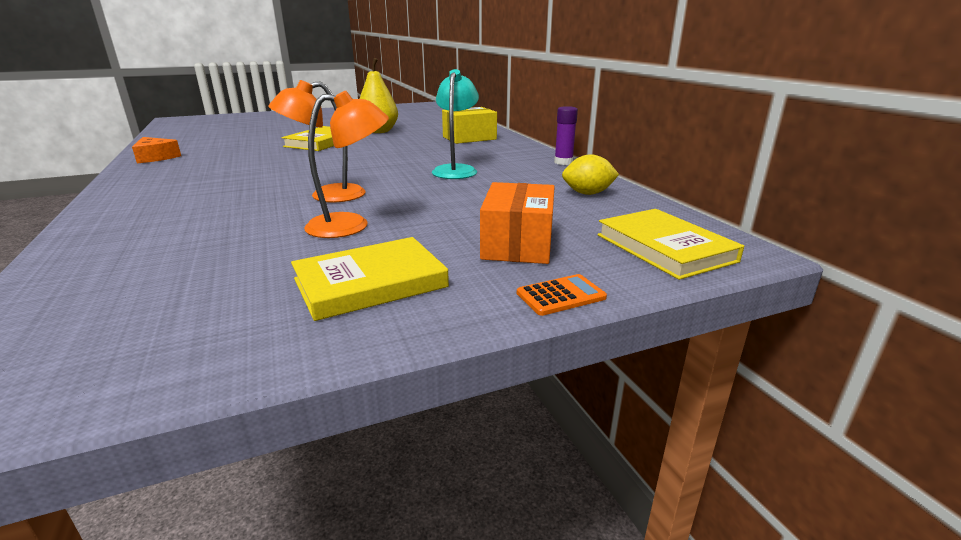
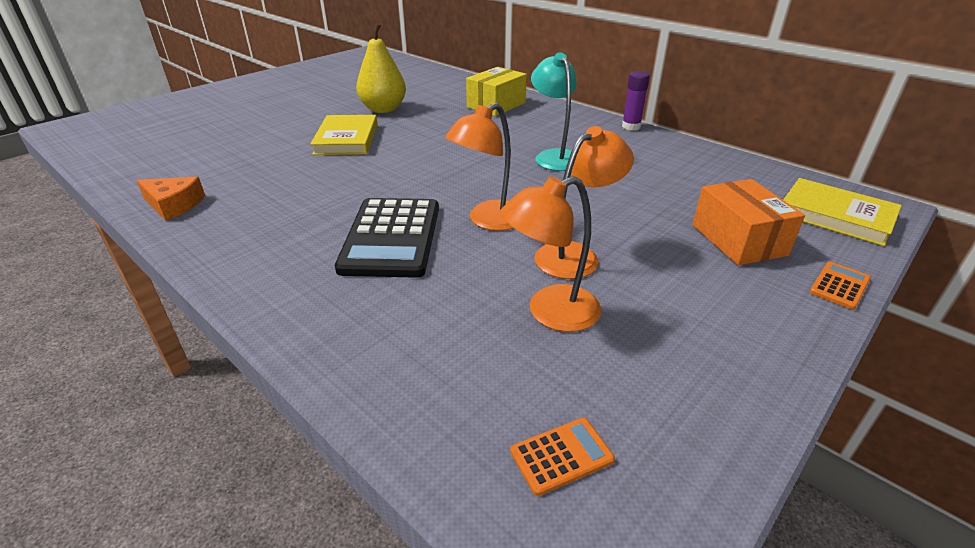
camera: 25 degrees left, 10 degrees up
(88, 330) = (561, 455): none -> orange calculator
(243, 192) = (392, 237): none -> black calculator
(260, 252) = (550, 312): none -> orange lamp
(370, 283) = (698, 318): yellow book -> none
(587, 193) = (705, 165): yellow lemon -> none

